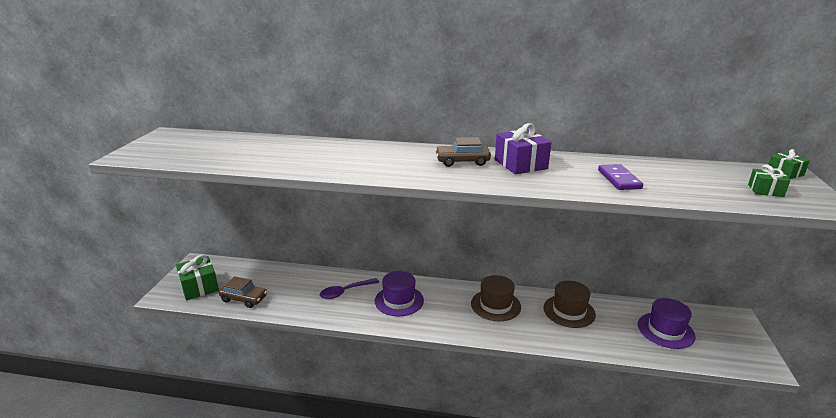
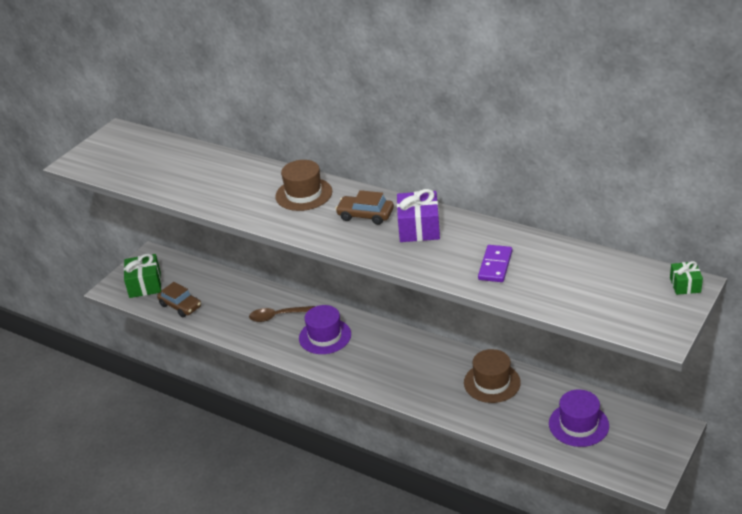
camera: 25 degrees right, 10 degrees up
(345, 292) = (277, 316): purple spoon -> brown spoon
(495, 305) = (419, 360): brown hat -> brown hat (304, 194)
(765, 190) = (627, 305): green gift -> none

